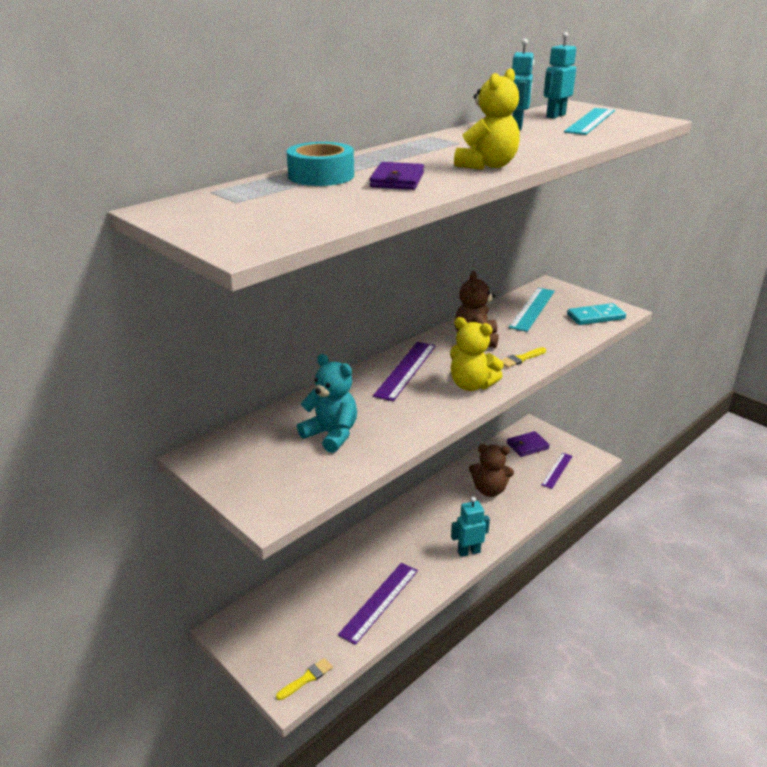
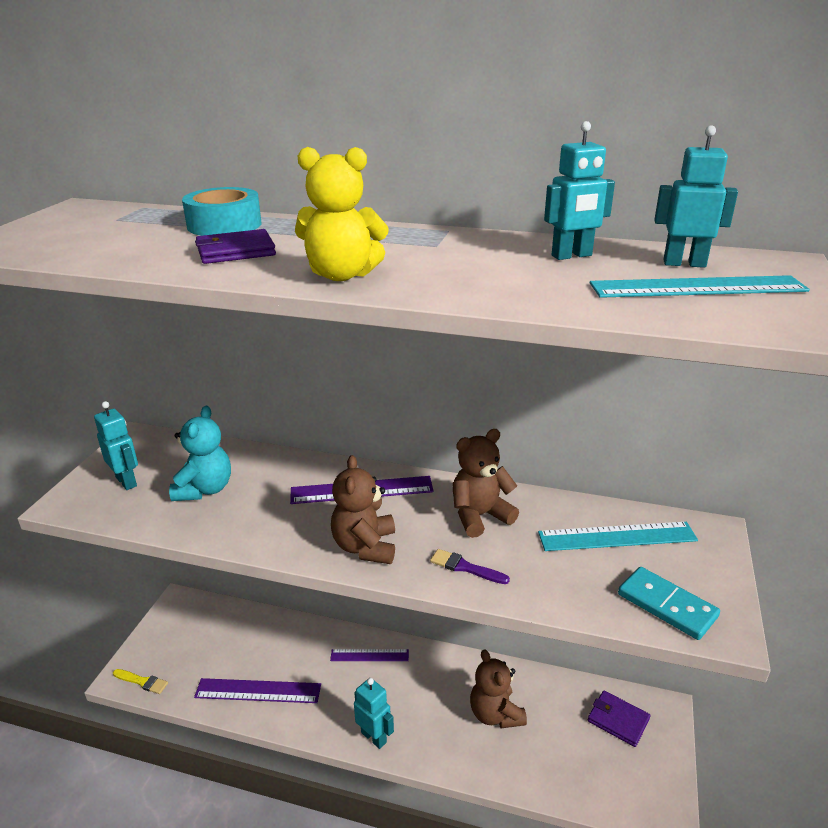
camera: 60 degrees right, 0 degrees up
(272, 473) = (127, 481): none -> turquoise robot
(471, 385) = (365, 547): yellow teddy bear -> brown teddy bear
(521, 359) = (465, 567): yellow brush -> purple brush
(557, 470) = (597, 775): purple ruler -> purple ruler (369, 655)

